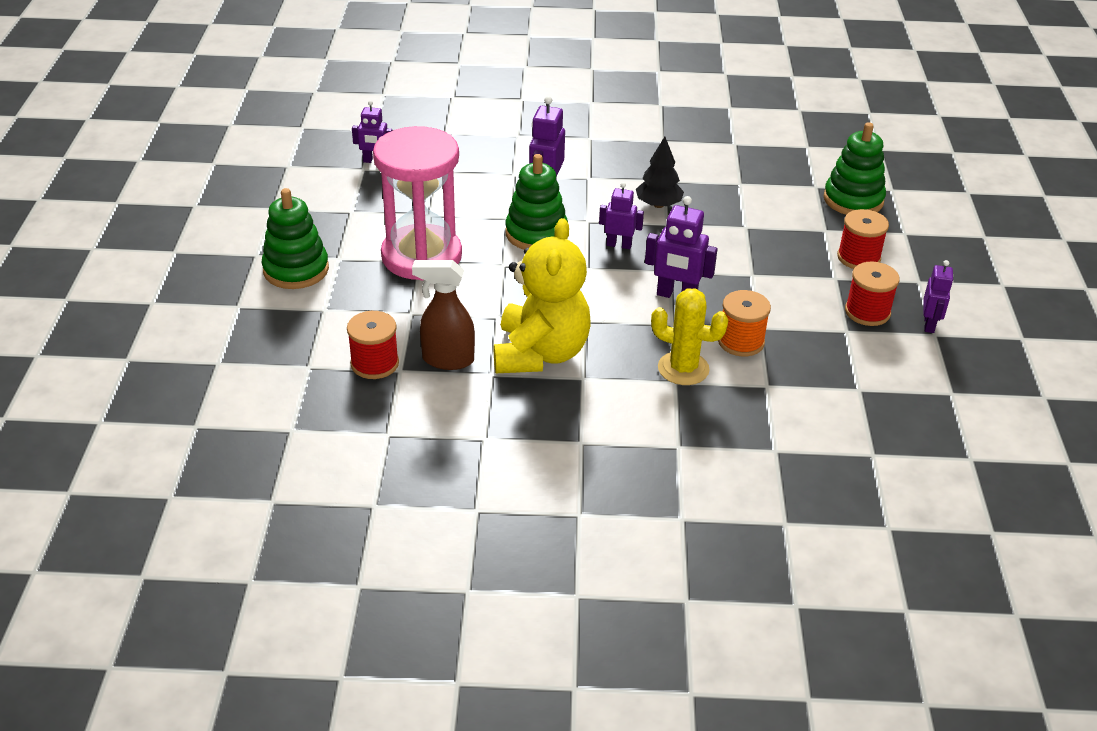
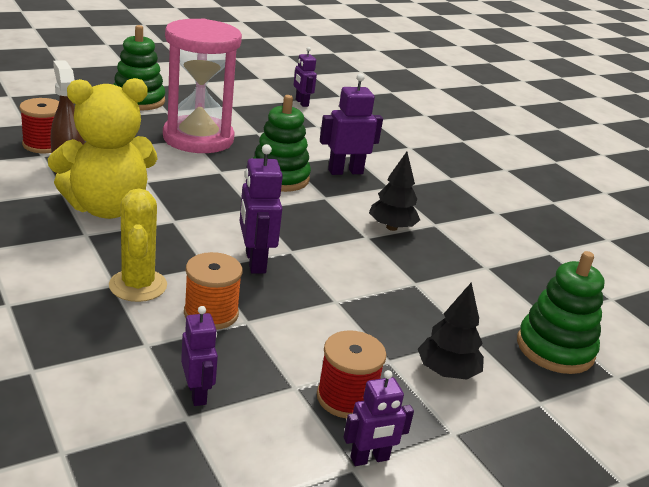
camera: 55 degrees right, 10 degrees down
(619, 245) = (305, 218): purple robot -> purple robot (197, 393)
(858, 257) = (447, 372): red spool -> black tree

